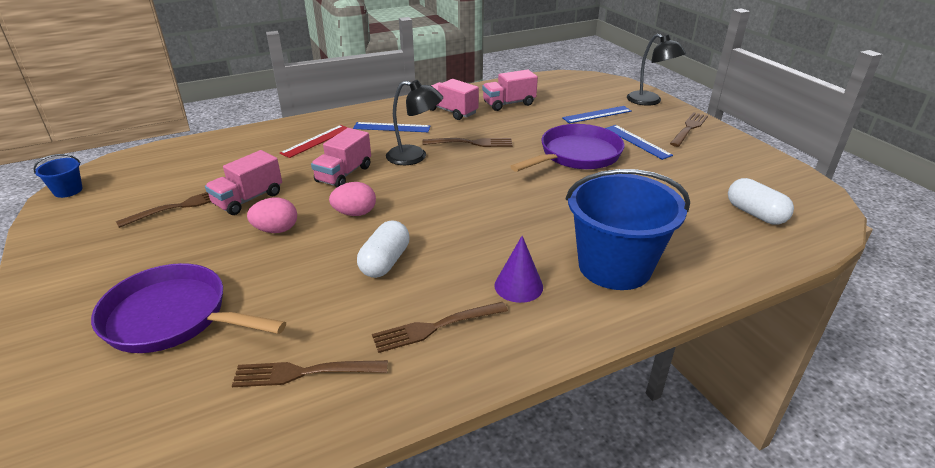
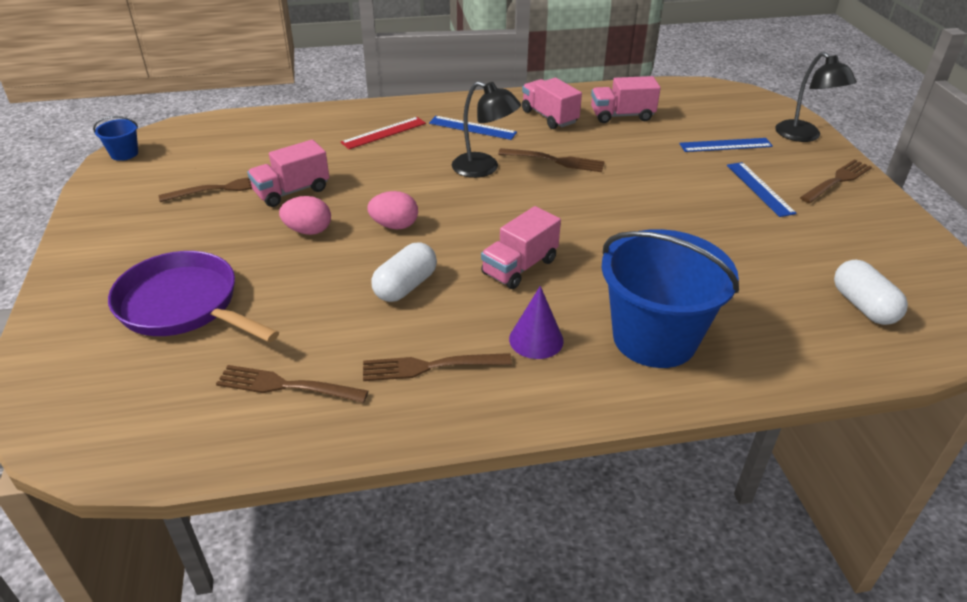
camera: 15 degrees right, 5 degrees up
(344, 174) = (399, 178): pink truck -> pink truck (519, 267)
(576, 155) = (674, 195): purple pan -> none

